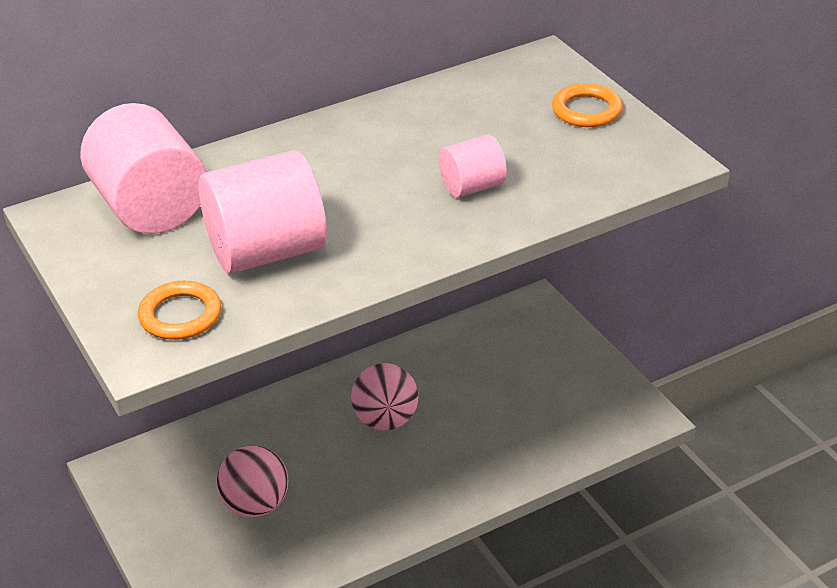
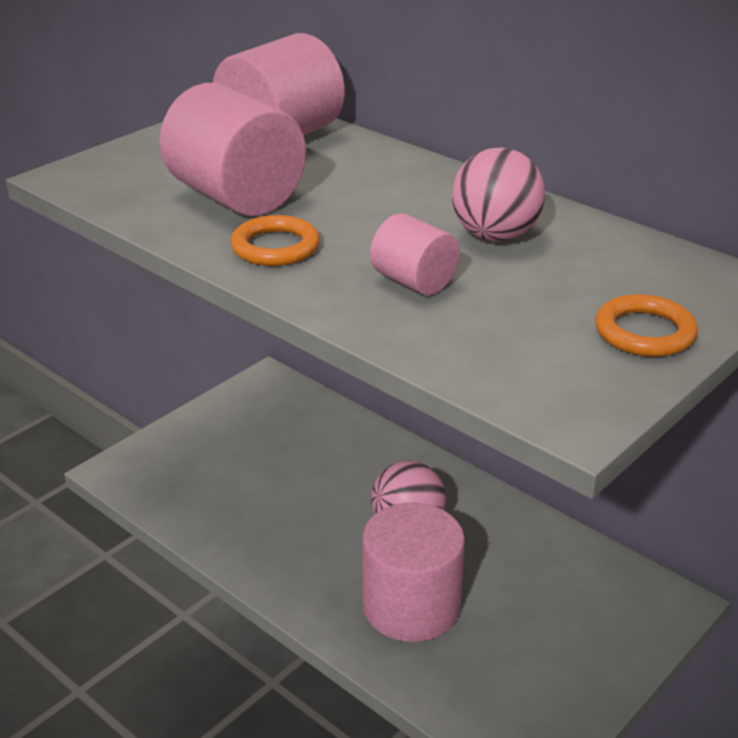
camera: 70 degrees right, 5 degrees down
(180, 315) = (124, 179): orange ring -> orange ring (275, 247)
(255, 505) = (255, 470): pink ball -> pink ball (495, 236)
(480, 441) = (411, 606): none -> pink cylinder

